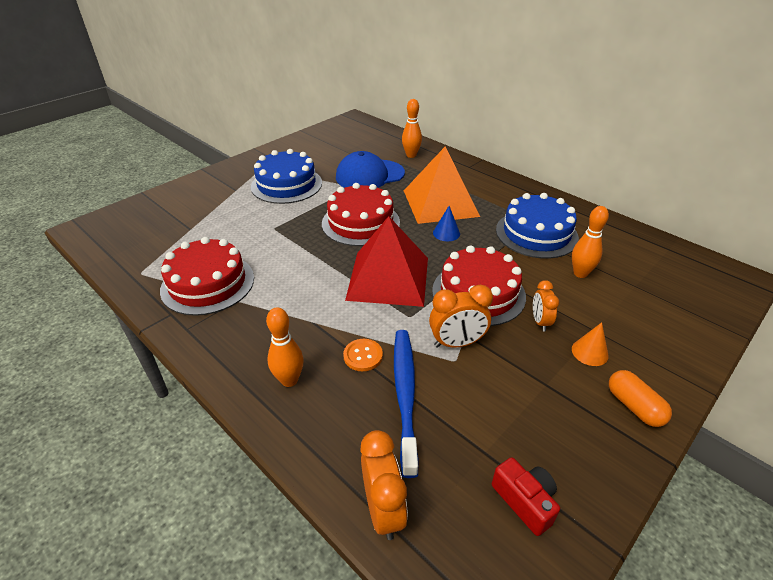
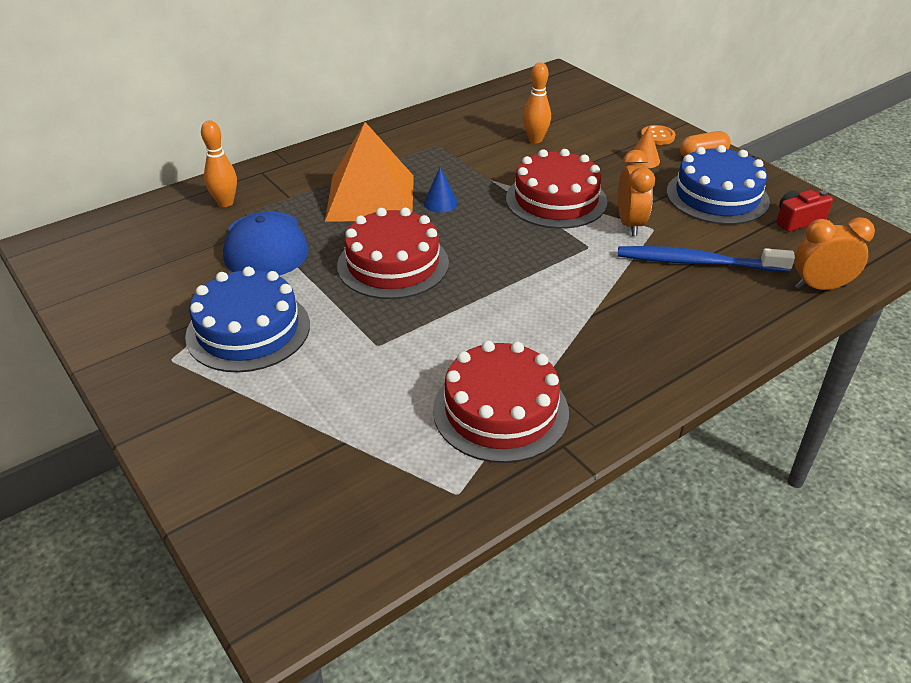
camera: 80 degrees left, 0 degrees up
(289, 380) = (682, 335): orange bowling pin -> none
(363, 356) = (647, 283): orange button -> orange button (657, 136)
(388, 278) = (519, 254): red pyramid -> none
(536, 233) = (460, 148): blue cake -> blue cake (717, 196)
(540, 322) = (603, 175): orange clock -> none

